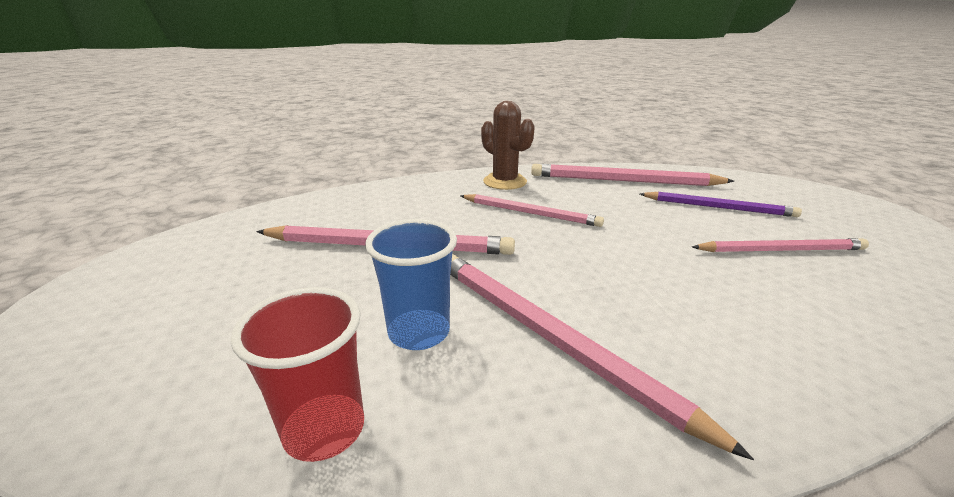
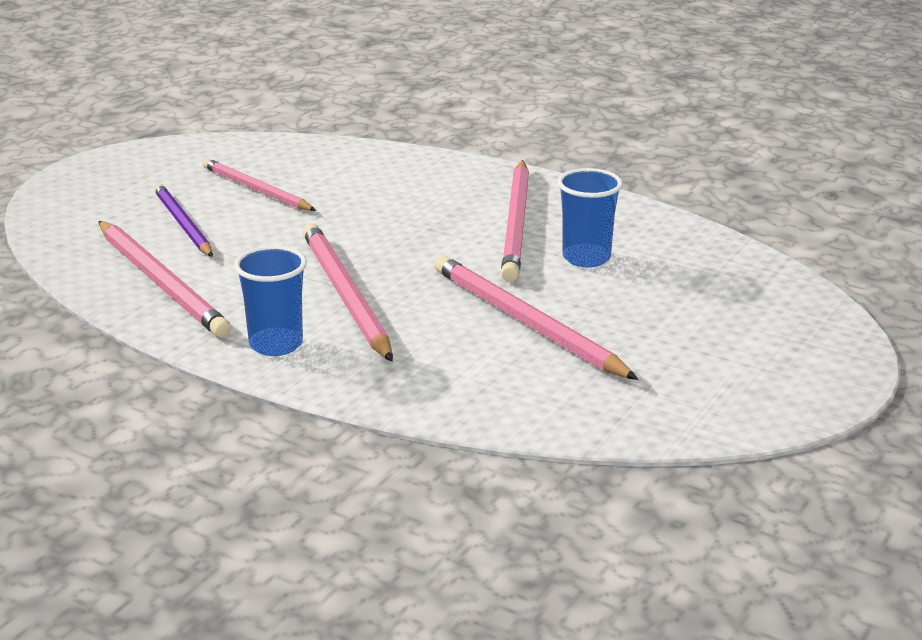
camera: 135 degrees left, 0 degrees up
(324, 430) = (680, 244): red cup -> none
(505, 182) = (276, 344): brown cactus -> blue cup
(530, 213) = (345, 295): pink pencil -> pink pencil, size x1.52

